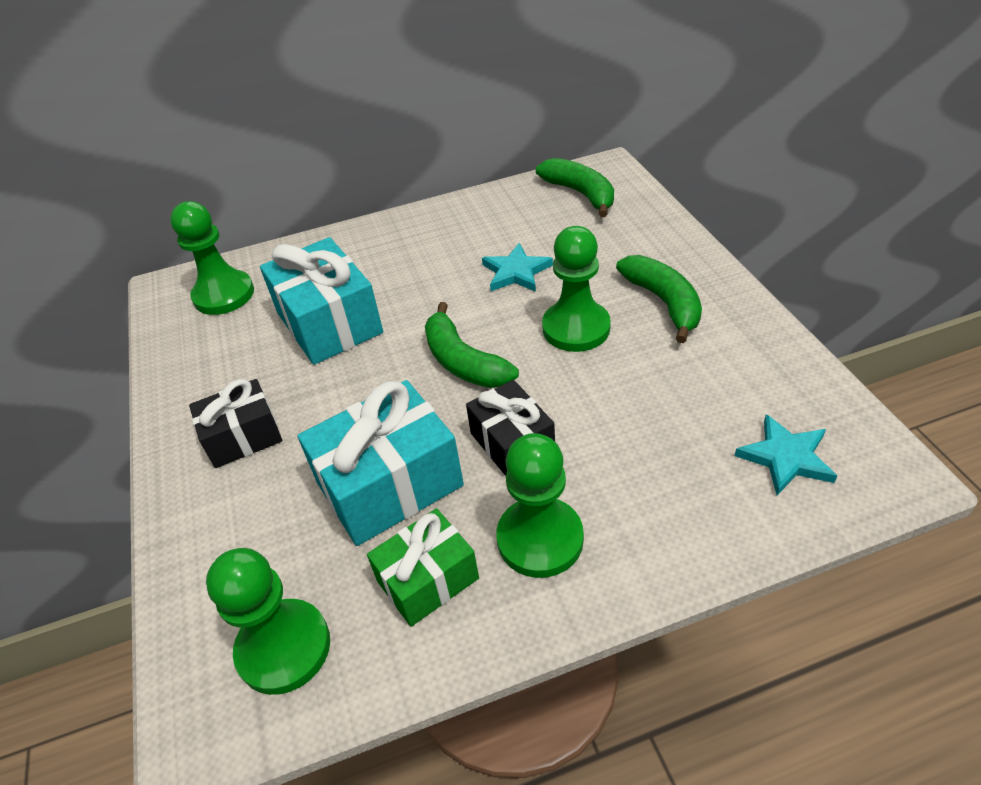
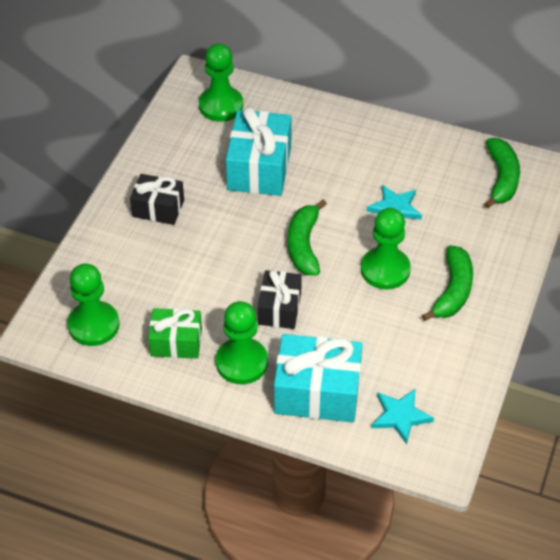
camera: 35 degrees right, 5 degrees up
(389, 484) = (202, 285): turquoise gift -> turquoise gift (317, 392)

